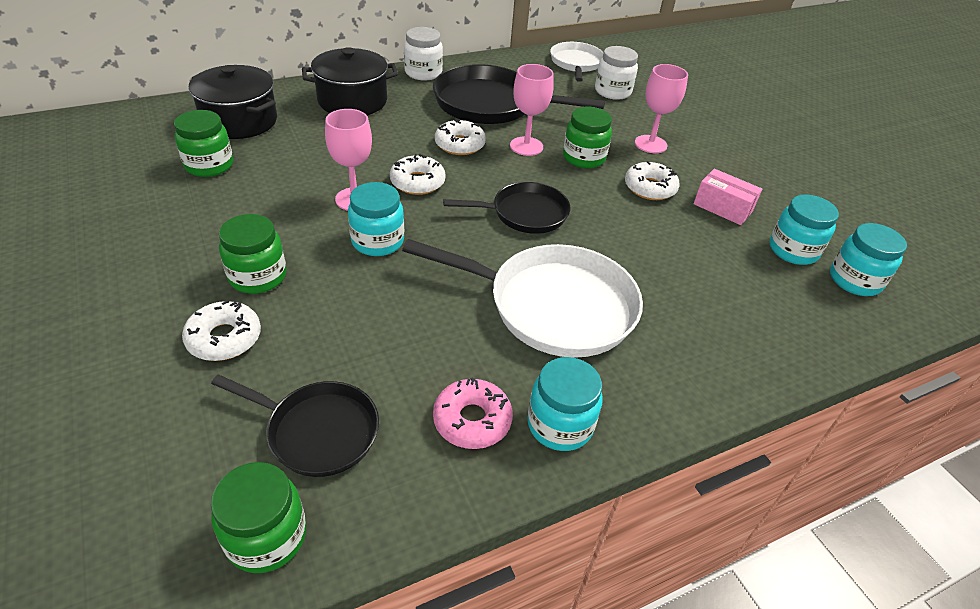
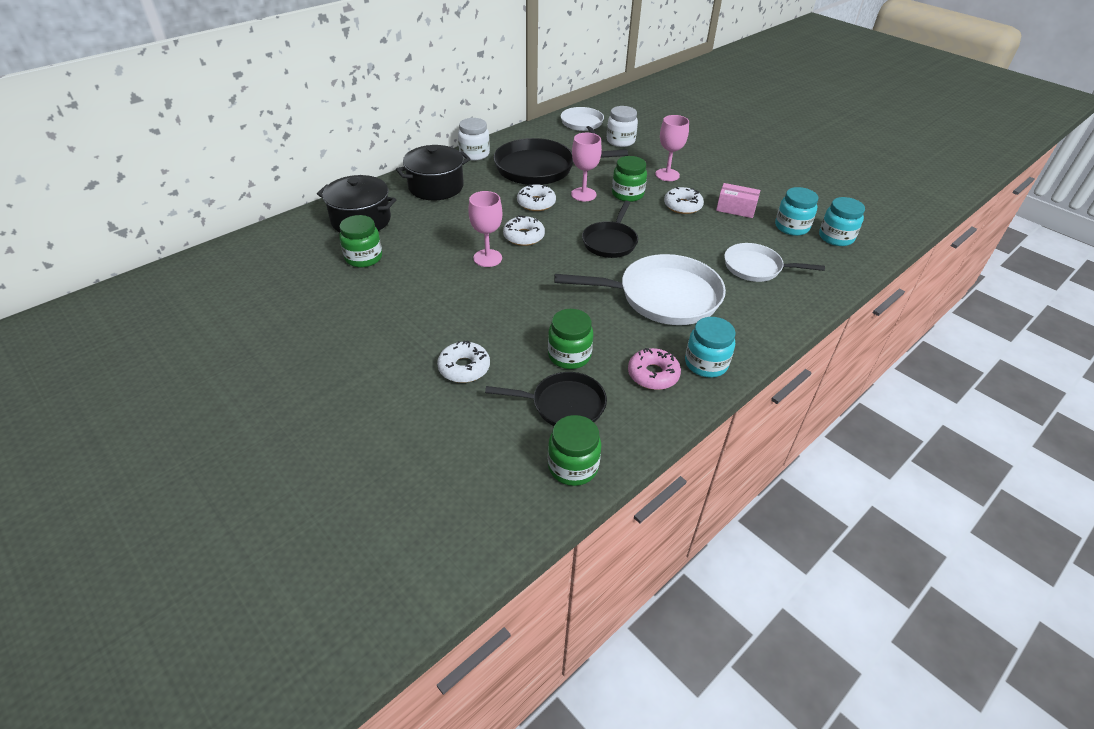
camera: 15 degrees left, 0 degrees up
(258, 277) = (457, 324): green jar -> green jar (569, 356)
(377, 241) = (523, 283): turquoise jar -> none
(525, 213) = (610, 242): black pan -> black pan turned 135 degrees clockwise
(711, 296) = (756, 267): none -> white pan

